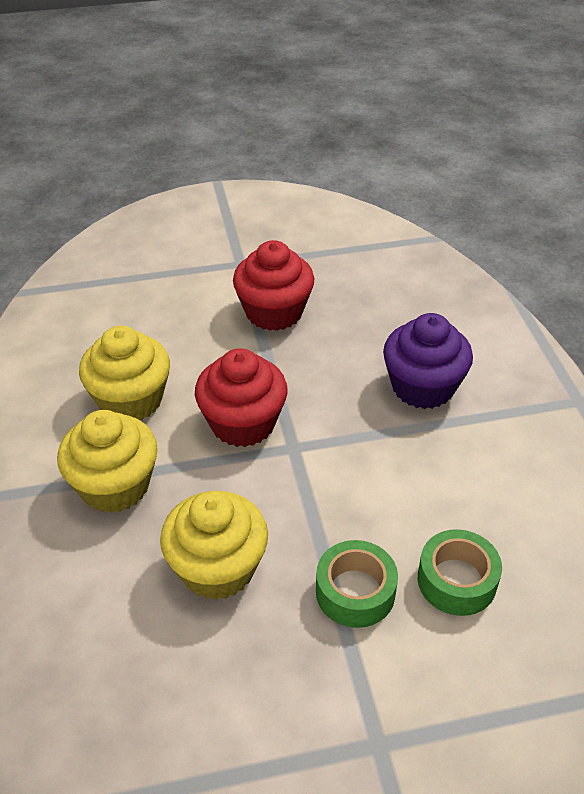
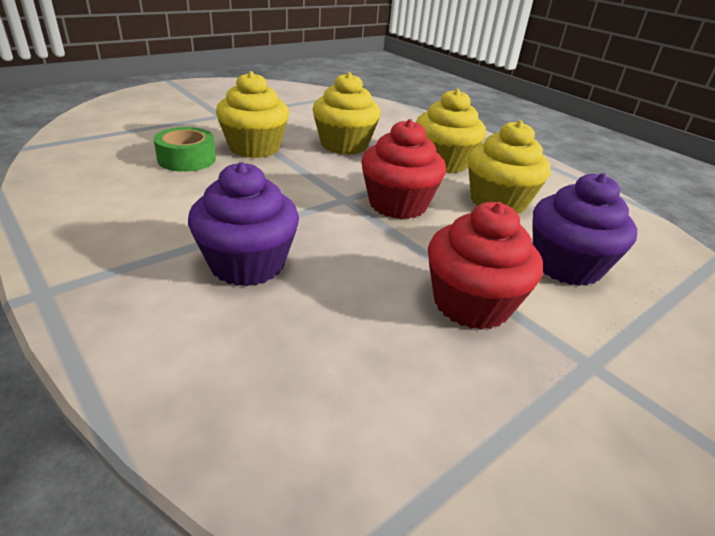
camera: 150 degrees right, 10 degrees down
(164, 319) = (566, 265): none -> purple cupcake
(355, 592) = (254, 148): green tape -> yellow cupcake

